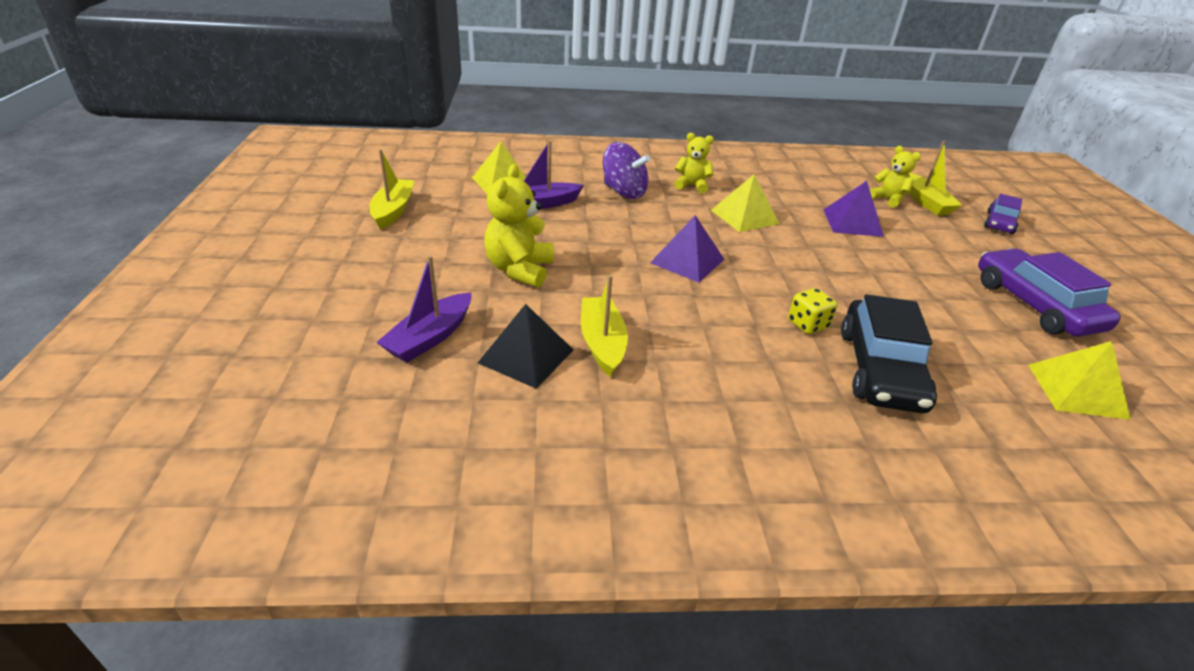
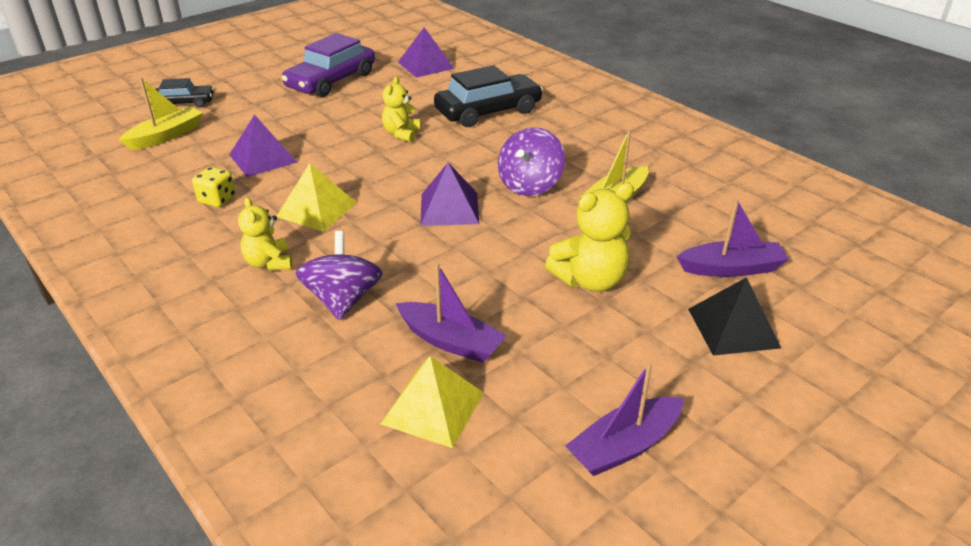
camera: 125 degrees left, 0 degrees up
(393, 210) = (624, 446): yellow boat -> purple boat
(526, 356) = (676, 220): black pyramid -> black pyramid (733, 328)
(682, 313) = (530, 185): none -> purple spinning top
(807, 324) = (472, 140): yellow dice -> yellow dice (217, 200)
(888, 199) = (180, 153): yellow teddy bear -> yellow teddy bear (401, 134)
(999, 223) = (184, 103): purple car -> black car
(1076, 390) = (426, 65): yellow pyramid -> purple pyramid

